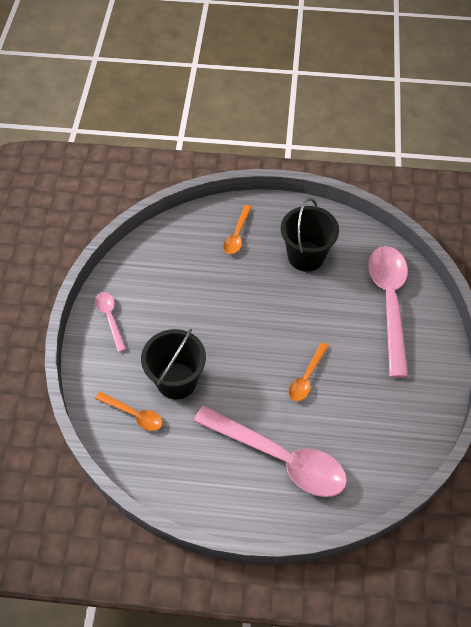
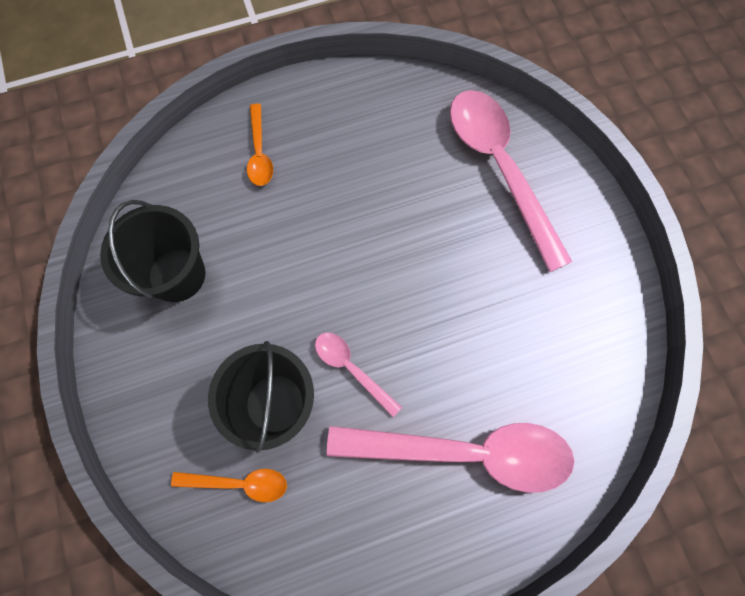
camera: 25 degrees left, 15 degrees up
(110, 318) = (138, 351): pink spoon -> pink spoon (351, 369)
(306, 256) = (364, 146): black bucket -> black bucket (177, 275)
(306, 377) = (445, 319): orange spoon -> none

